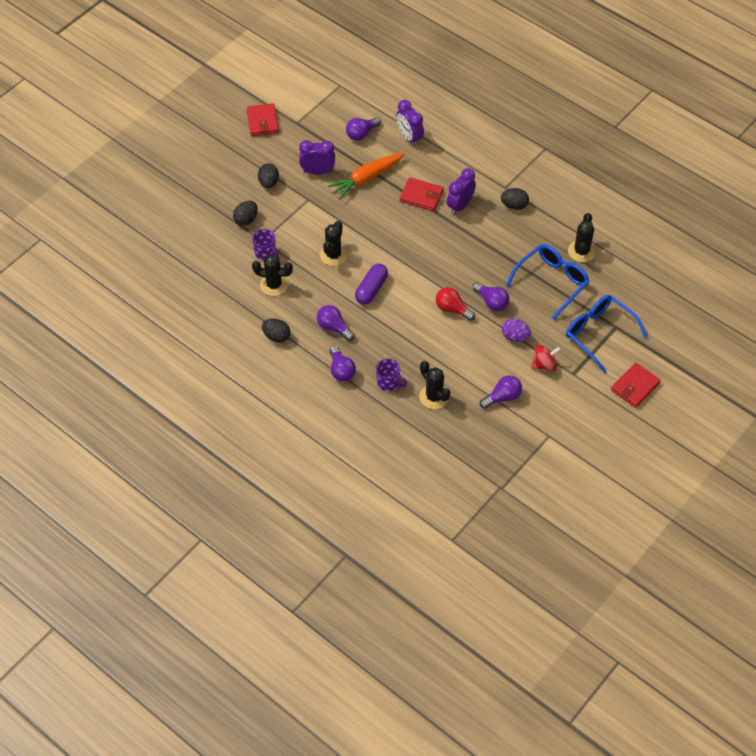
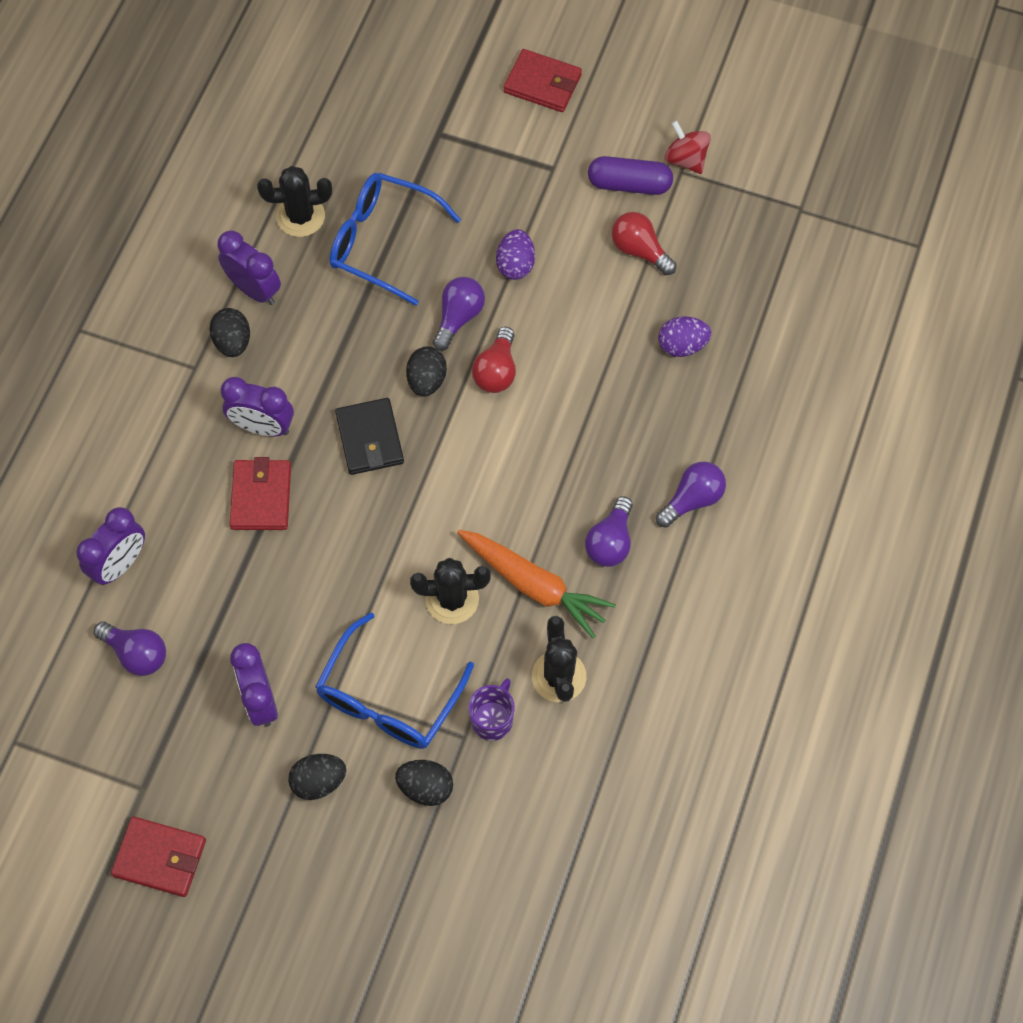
camera: 110 degrees left, 10 degrees up
(262, 122) = (160, 858): red wallet -> red wallet turned 45 degrees clockwise
(276, 336) = (668, 628): black egg -> black egg (426, 380)
(366, 178) = (249, 605): orange carrot -> orange carrot (534, 585)
(371, 289) = (504, 510): purple capsule -> purple capsule (629, 184)
(388, 383) = (684, 419): purple mug -> none
(434, 397) = (682, 346): black cactus -> purple egg
(435, 246) = (369, 439): none -> black wallet
(502, 397) = (639, 250): purple light bulb -> red light bulb
(542, 221) = (254, 289): none -> purple clock
(544, 365) = (553, 210): red spinning top -> red spinning top (685, 159)
(599, 334) = (461, 152): blue glasses -> blue glasses (389, 697)

